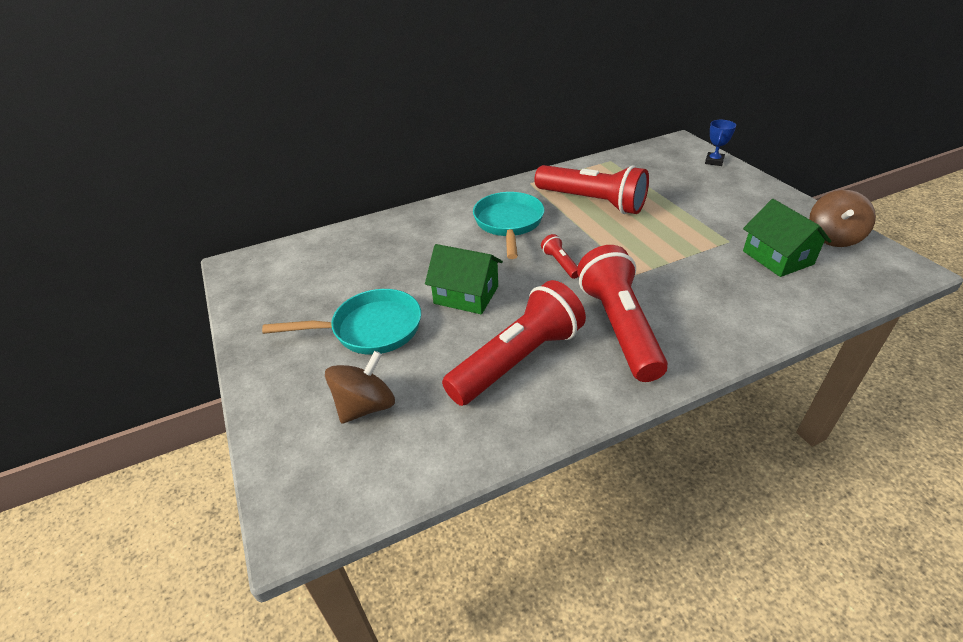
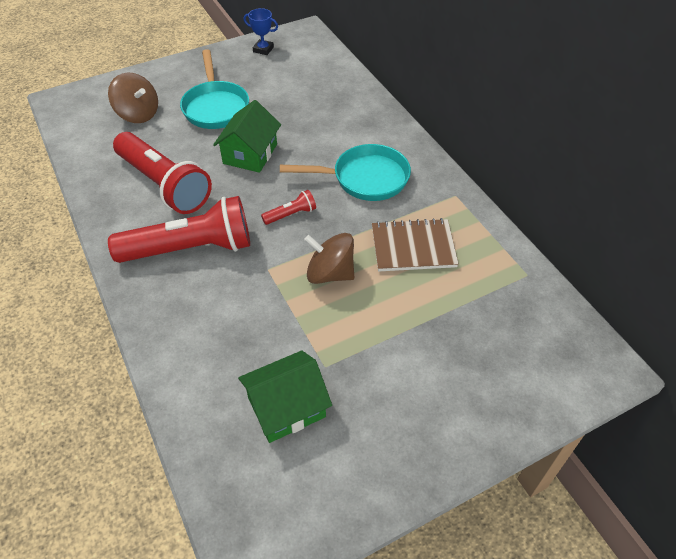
camera: 85 degrees right, 10 degrees up
(592, 202) = (413, 247): red flashlight -> brown notebook
(714, 161) = (545, 398): blue trophy -> blue trophy (263, 49)
(833, 237) = (329, 490): brown spinning top -> brown spinning top (330, 273)

